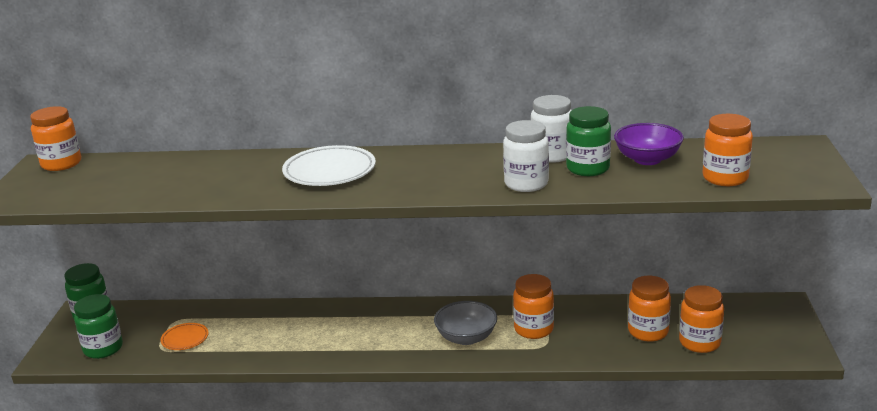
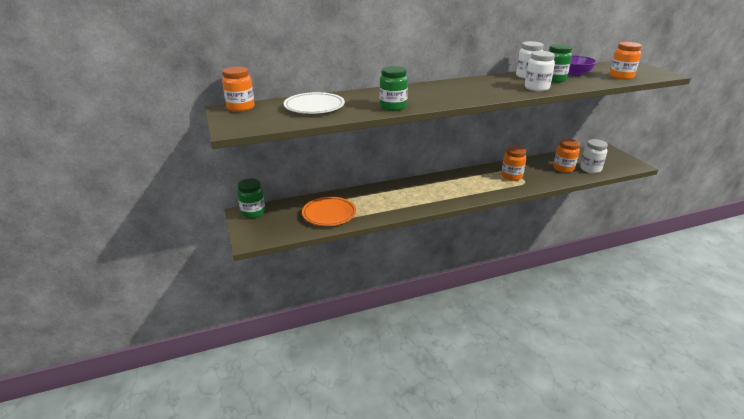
camera: 25 degrees left, 5 degrees up
(103, 349) = (282, 229): green jar -> green jar (393, 107)
(185, 339) = (329, 214): orange plate -> orange plate, size x1.83
(329, 171) = (423, 94): white plate -> white plate (314, 107)
(466, 337) = (484, 185): grey bowl -> none
(699, 342) = (590, 169): orange jar -> white jar

